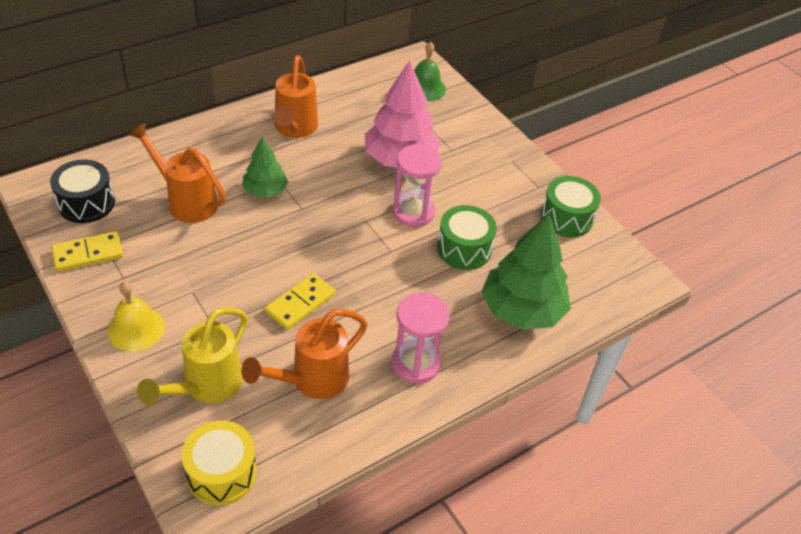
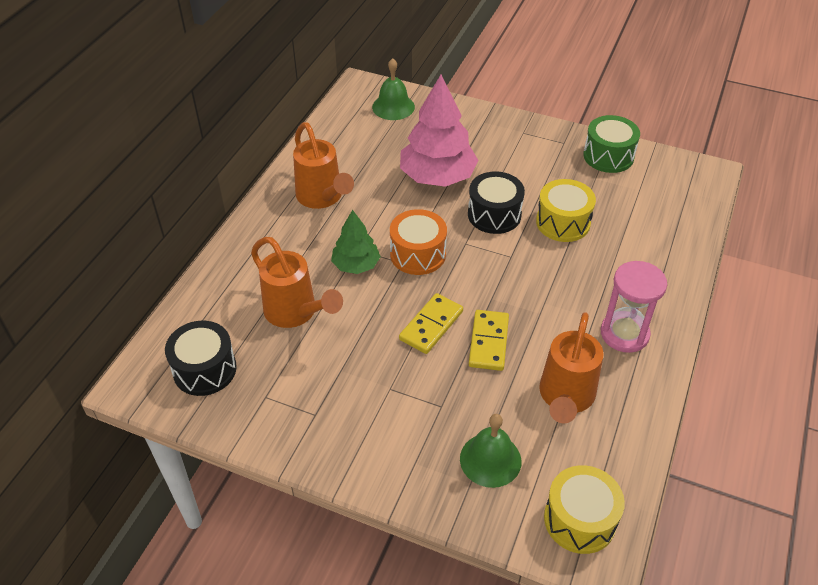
camera: 30 degrees left, 0 degrees up
(88, 254) = (258, 413): yellow domino -> yellow domino (431, 325)
(136, 329) = (377, 451): yellow bell -> none
(186, 201) = (296, 313): orange watering can -> orange watering can turned 135 degrees counterclockwise
(206, 387) = (490, 460): yellow watering can -> green bell
(320, 208) = (418, 254): none -> orange drum
(413, 212) = (494, 215): pink hourglass -> black drum
(464, 249) = (563, 222): green drum -> yellow drum
(521, 310) = (652, 245): green tree -> none

